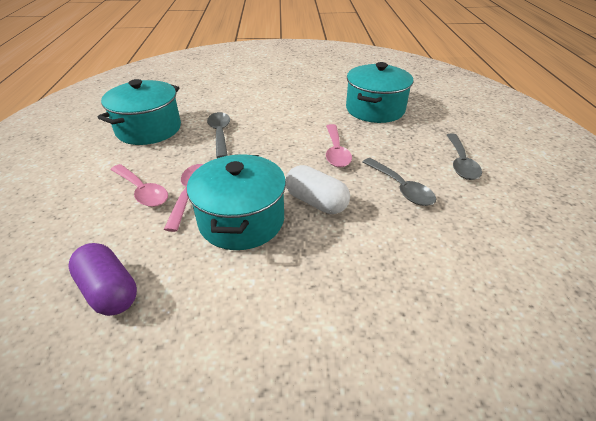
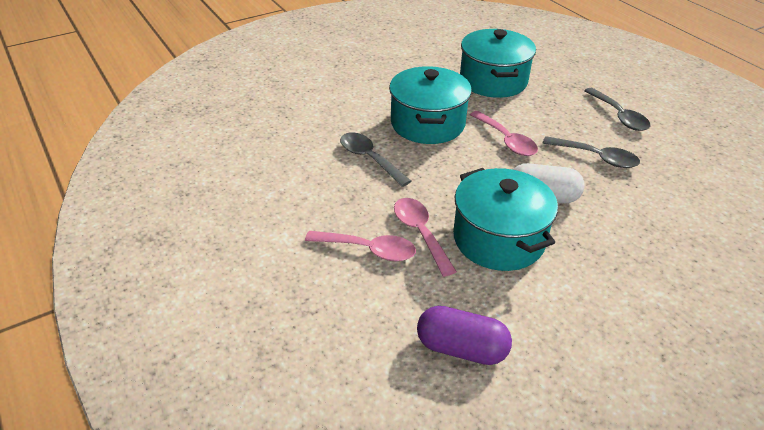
camera: 30 degrees left, 0 degrees up
(149, 129) = (280, 180): turquoise pot -> turquoise pot (427, 124)

